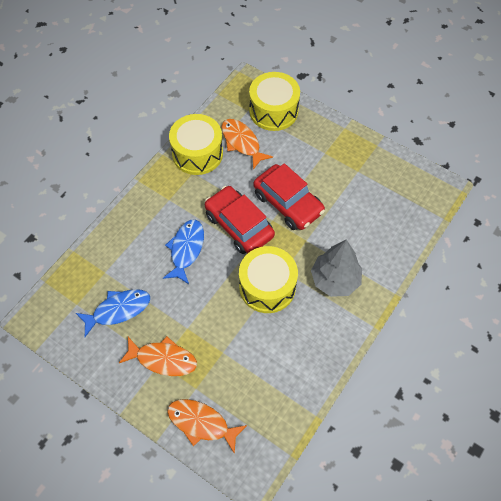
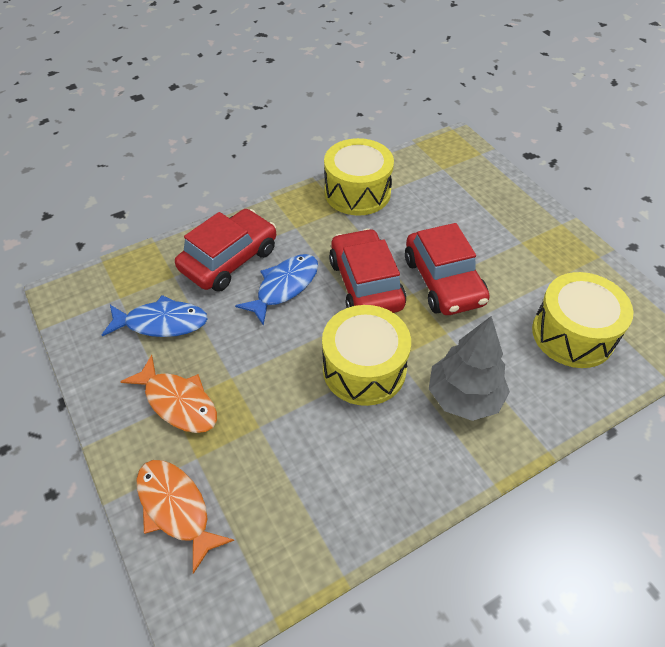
camera: 25 degrees right, 10 degrees down
(136, 244) = (229, 259): none -> red car
(242, 142) = (418, 198): orange fish -> none
(273, 111) = (475, 178): yellow drum -> yellow drum (572, 334)

